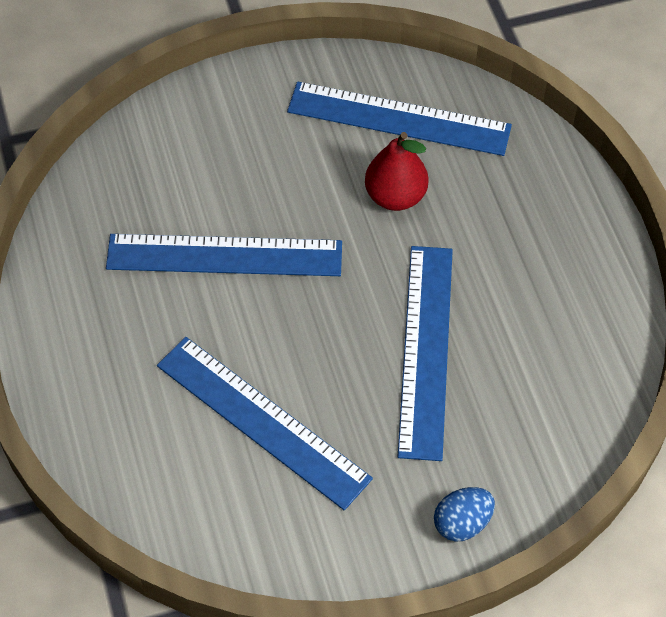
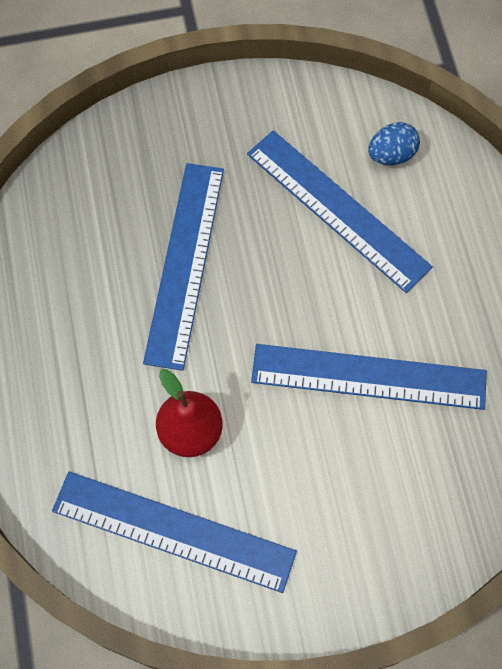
camera: 175 degrees left, 10 degrees up
(462, 523) = (177, 114): blue egg -> blue egg (391, 155)

